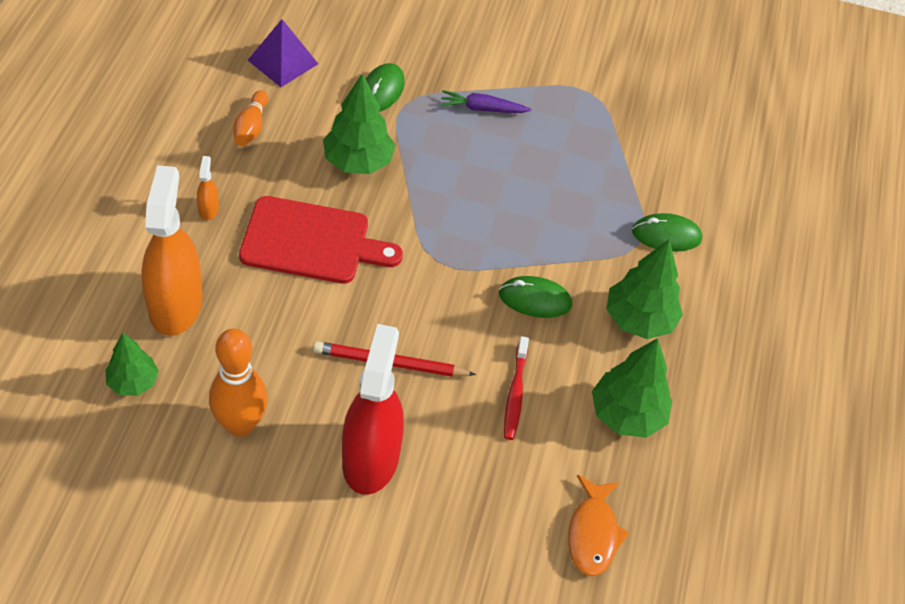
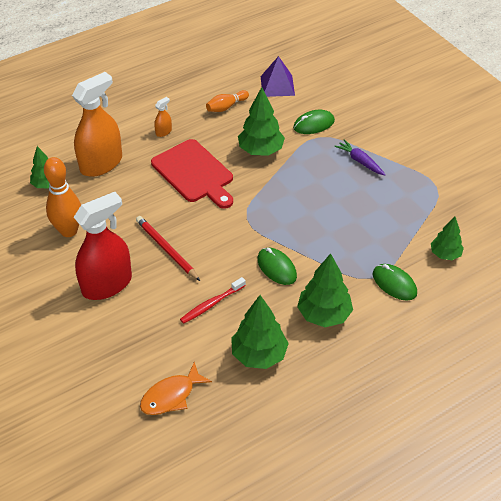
camera: 50 degrees right, 5 degrees down
(677, 168) = (445, 254): none -> green tree

